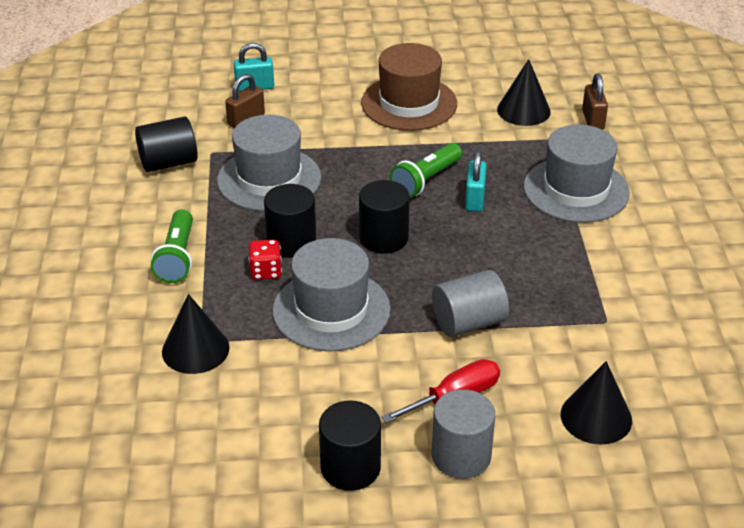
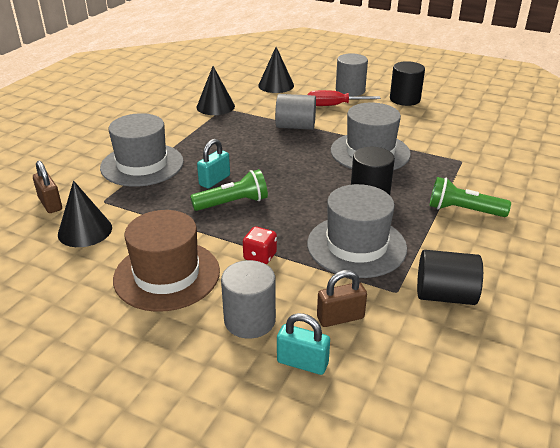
camera: 150 degrees left, 5 degrees down
(177, 257) = (463, 210): green flashlight -> green flashlight turned 105 degrees counterclockwise
(195, 349) = (467, 158): black cone -> black cone (215, 106)
(266, 271) = (400, 183): red dice -> red dice (260, 256)
(313, 97) = (249, 320): none -> grey cylinder
(383, 238) = (302, 177): black cylinder -> none
(593, 120) = (50, 204): brown padlock -> brown padlock turned 60 degrees counterclockwise

